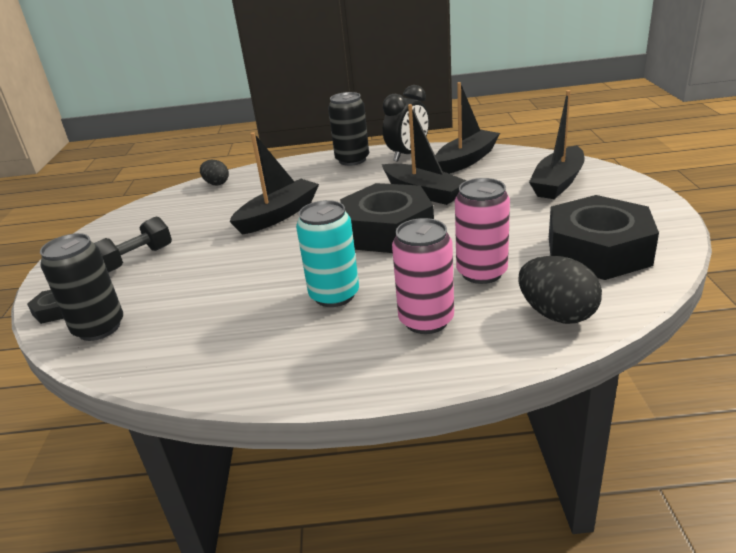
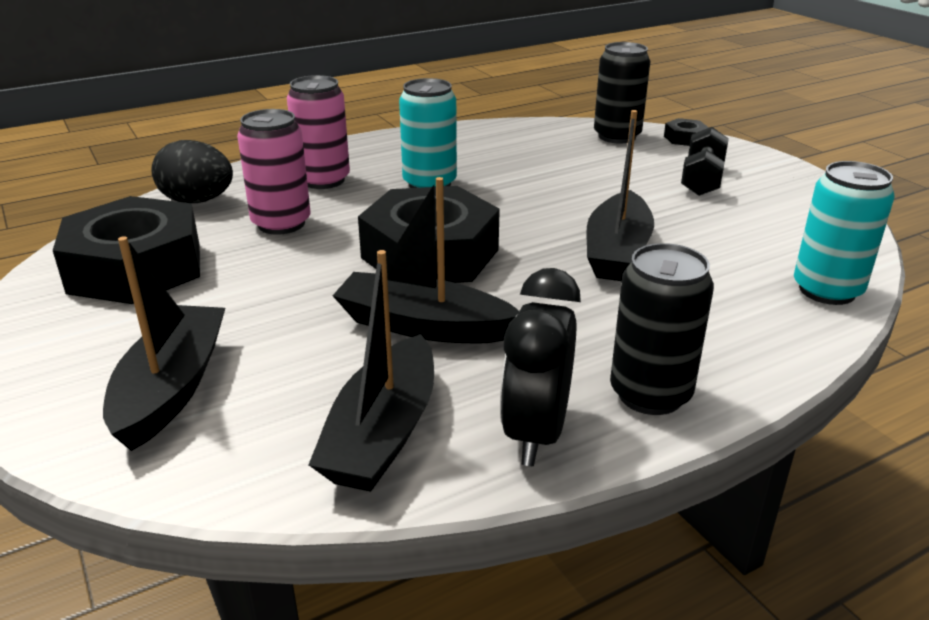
camera: 150 degrees right, 0 degrees up
(216, 183) = (827, 290): black egg -> turquoise can

